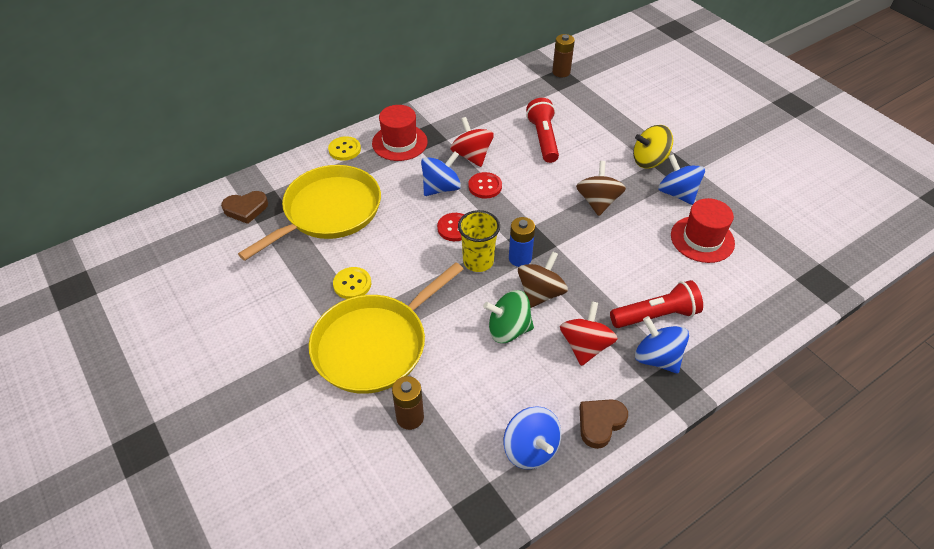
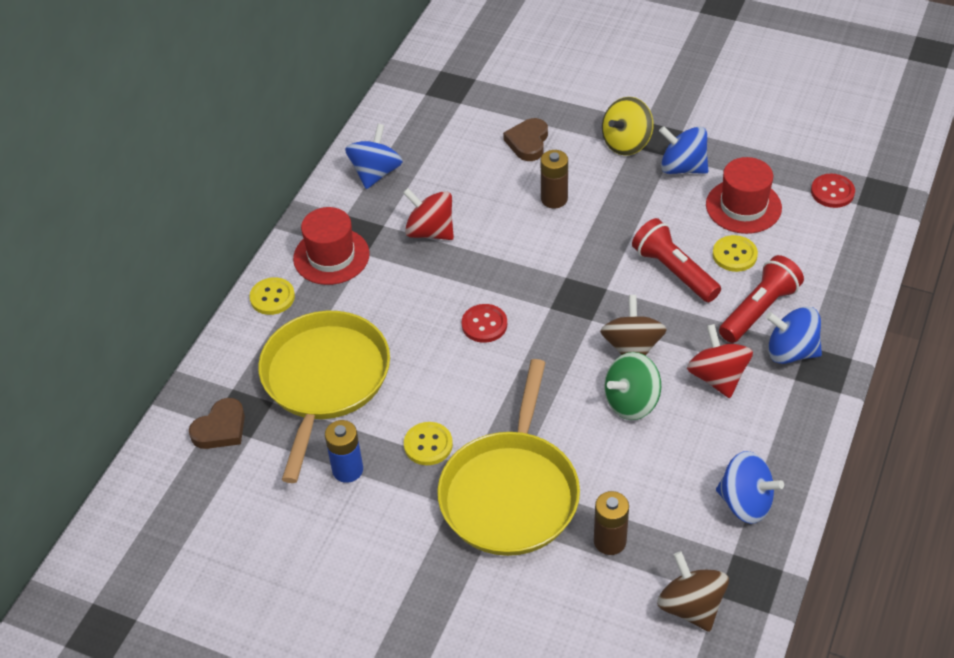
camera: 30 degrees left, 0 degrees up
(441, 188) = (429, 286): blue spinning top -> blue spinning top (375, 173)
(478, 261) = (541, 348): yellow cup -> none
(485, 186) = (476, 260): red button -> red button (832, 192)
(520, 258) = (581, 321): blue battery -> blue battery (347, 470)
(543, 139) = (493, 171): red flashlight -> red flashlight (674, 271)
(561, 72) = (444, 77): brown battery -> brown battery (554, 199)
(598, 202) = (610, 217): brown spinning top -> brown spinning top (691, 606)
(600, 423) = (788, 442): brown heart -> brown heart (528, 142)
(668, 268) = (734, 255): none -> yellow button

